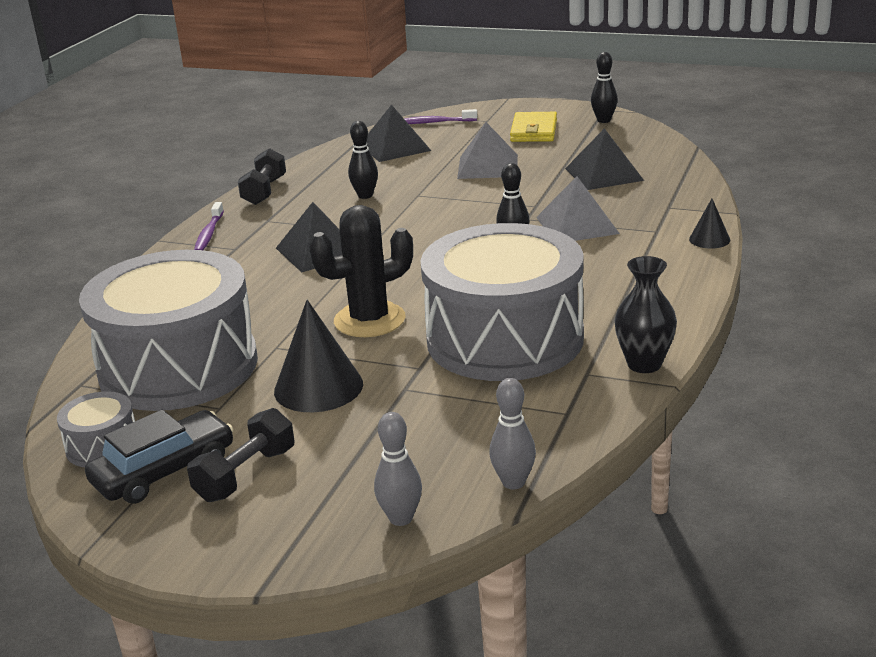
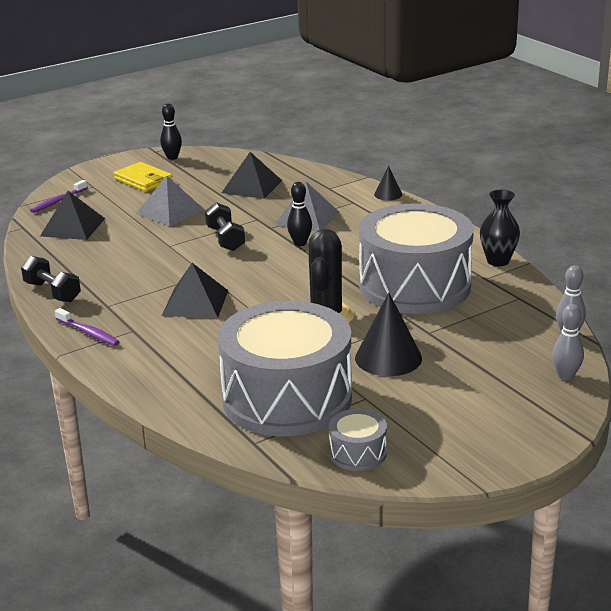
camera: 55 degrees left, 0 degrees up
(164, 471) = (420, 437): black car -> none
(246, 475) = (461, 410): black dumbbell -> black dumbbell (225, 239)
(365, 195) = (135, 261): black bowling pin -> none

